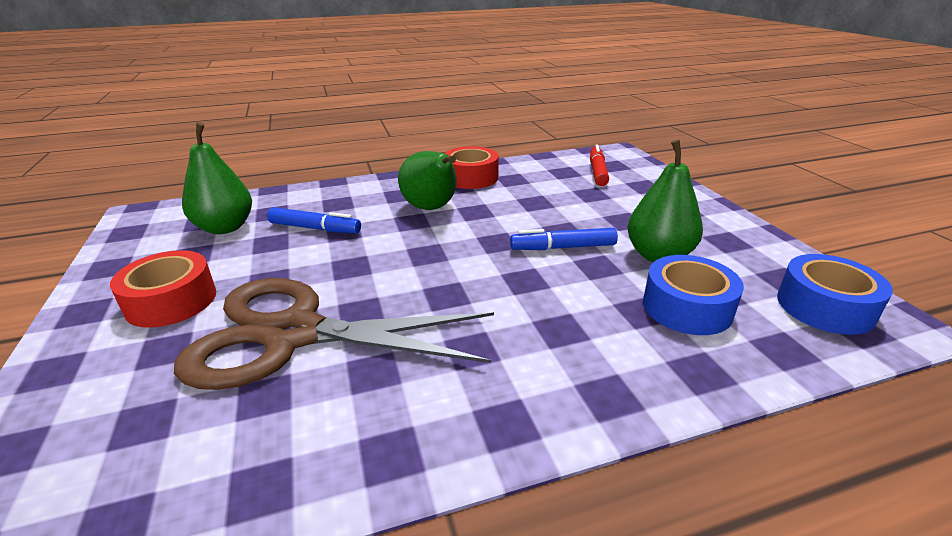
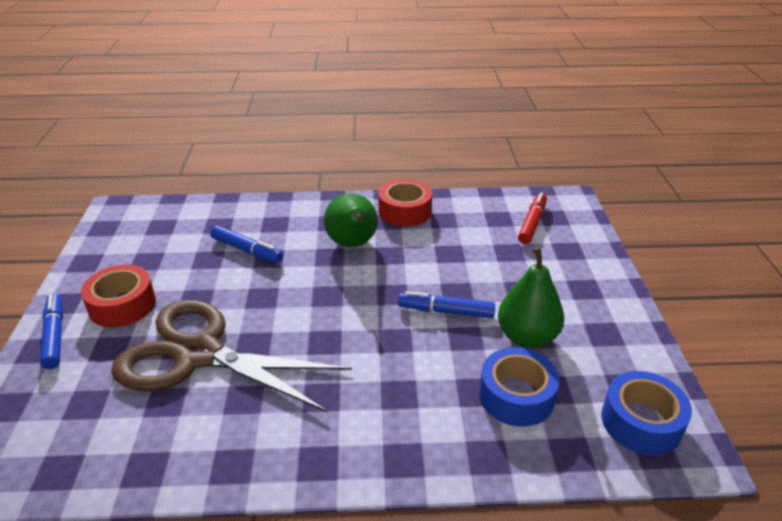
camera: 15 degrees right, 5 degrees up
(77, 349) = (54, 336): none -> blue marker
(225, 228) = (177, 236): green pear -> none

